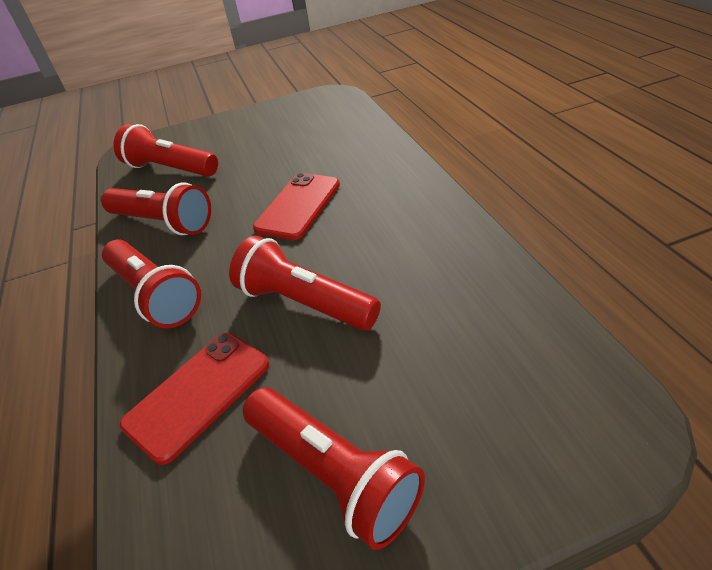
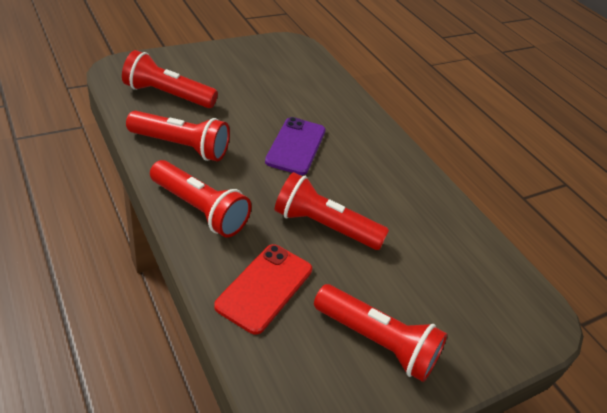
camera: 20 degrees left, 0 degrees up
(298, 206) = (296, 146): red phone -> purple phone

